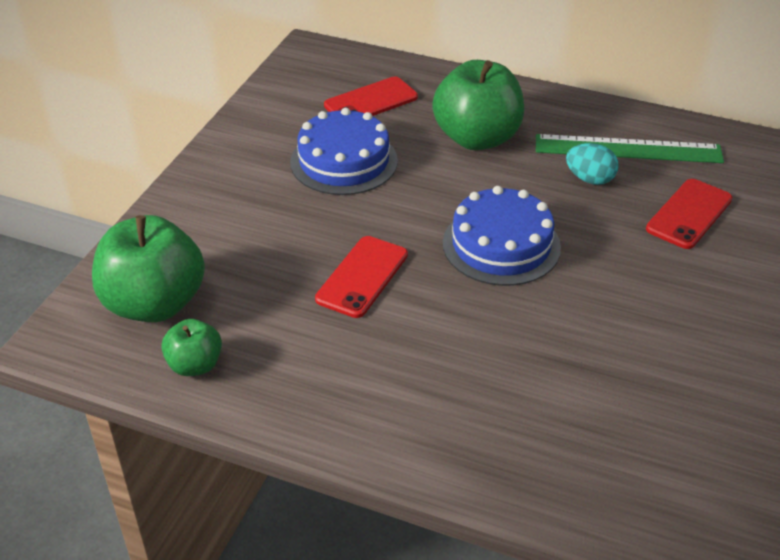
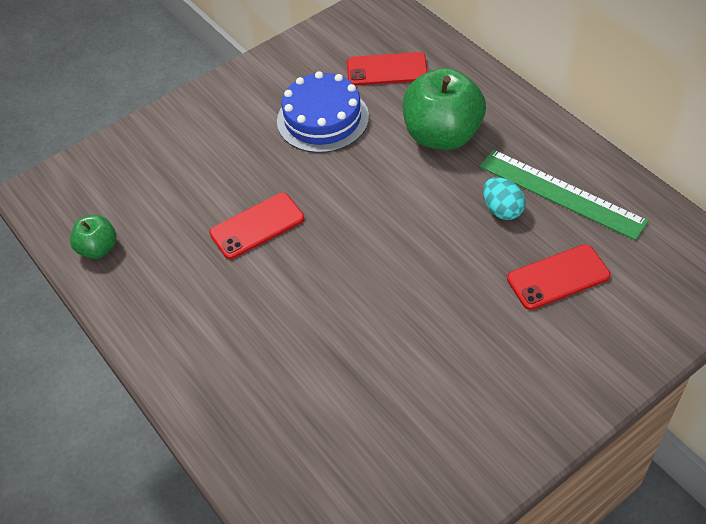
camera: 35 degrees right, 10 degrees up
(154, 304) = (108, 189): green apple -> none
(501, 245) = (379, 241): blue cake -> none

